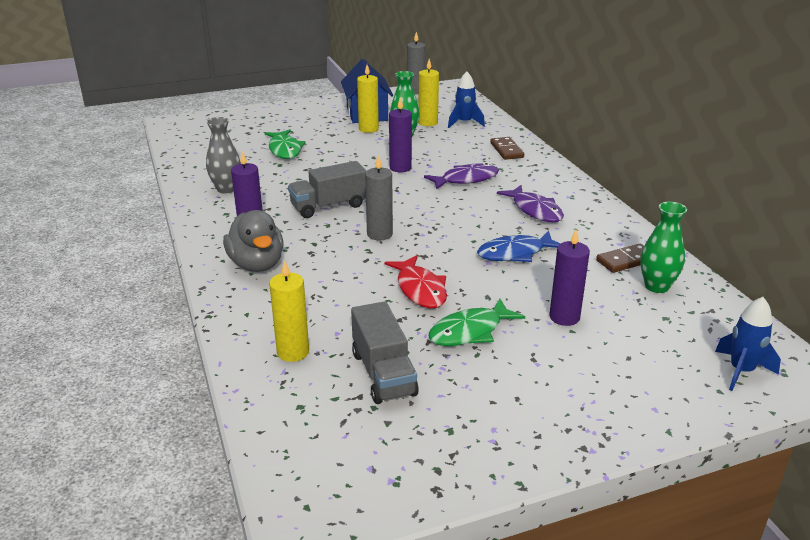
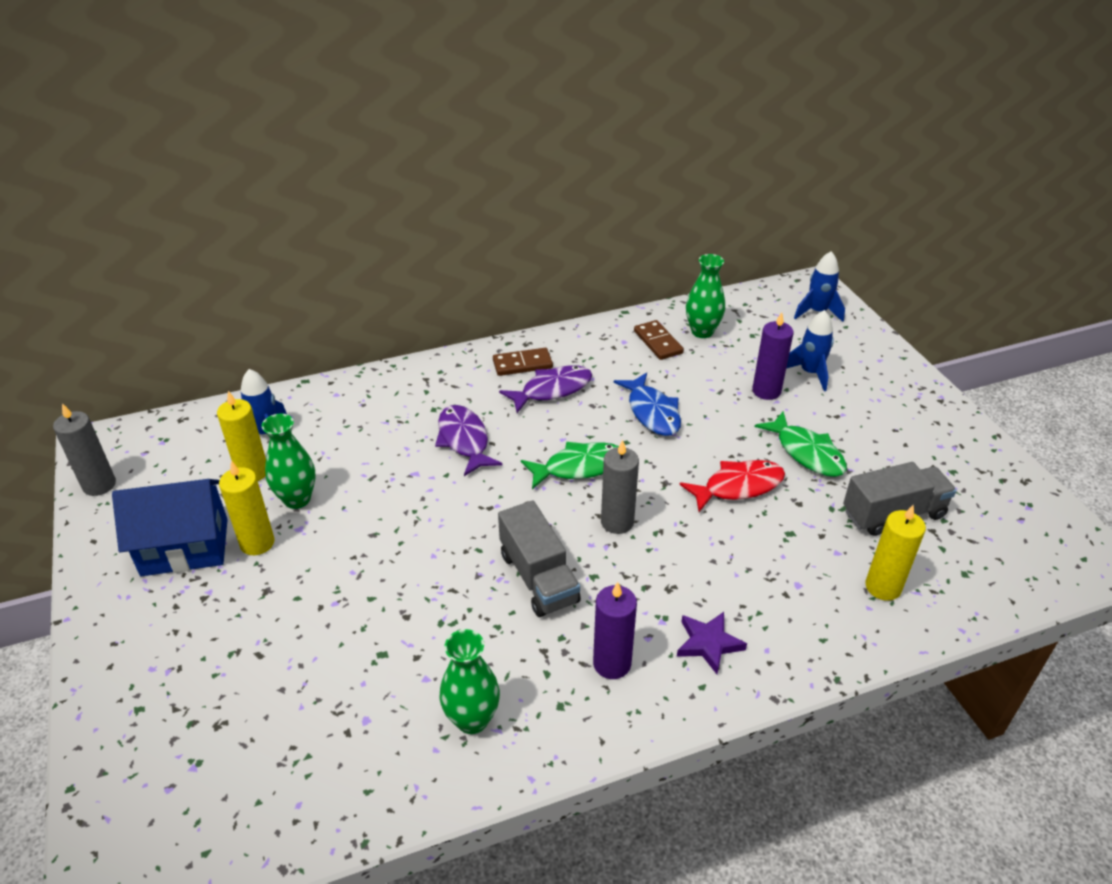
camera: 90 degrees left, 10 degrees up
(226, 189) = (472, 719): grey vase -> green vase
(257, 264) = (708, 644): grey duck -> purple star
(284, 150) = (320, 653): green fish -> green fish (579, 467)
(400, 168) = (418, 503): purple candle -> none
(507, 150) = (377, 399): brown domino -> brown domino (522, 364)
(606, 349) = (810, 373): none -> blue rocket

